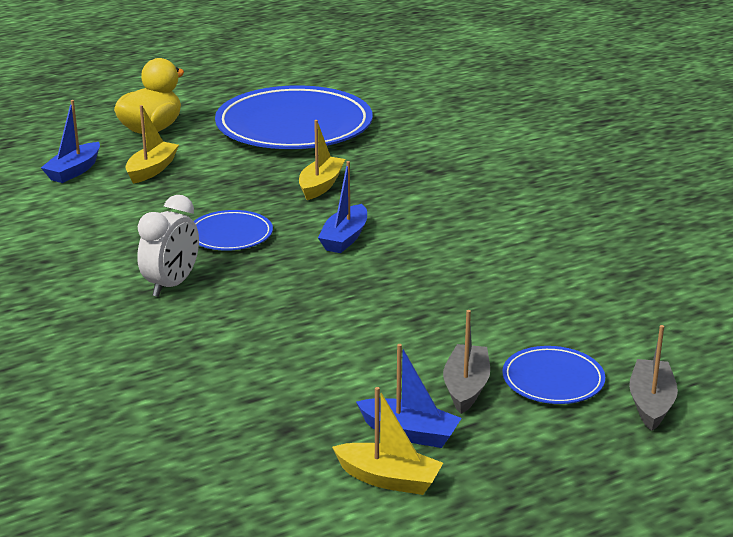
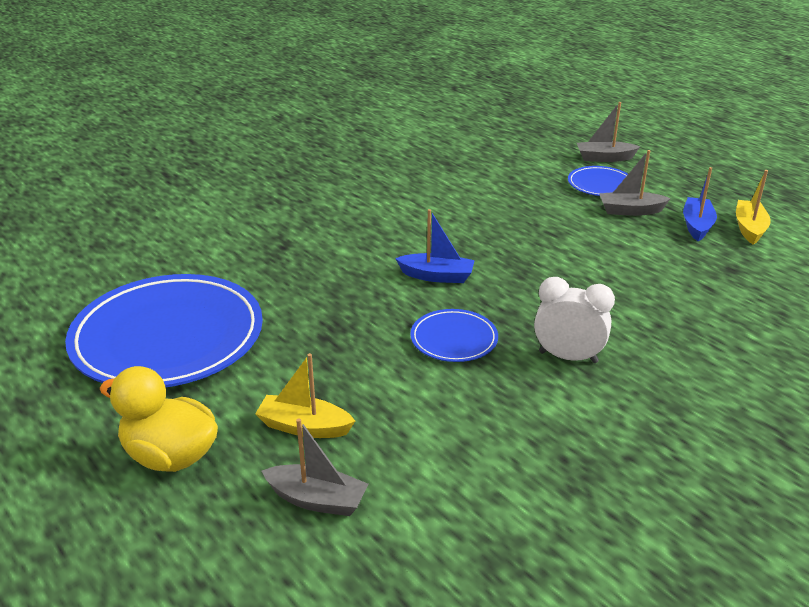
camera: 100 degrees left, 5 degrees up
(74, 171) = (317, 500): blue boat -> grey boat
(321, 185) = (328, 301): yellow boat -> none

